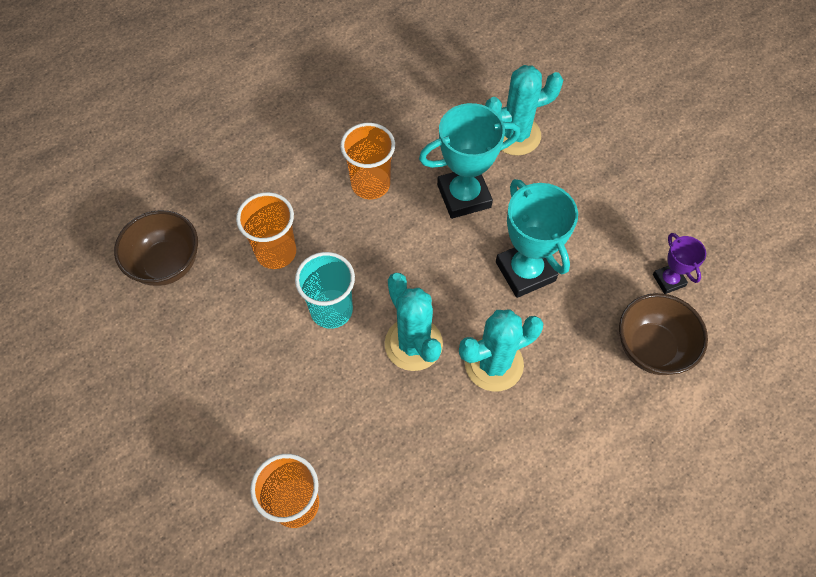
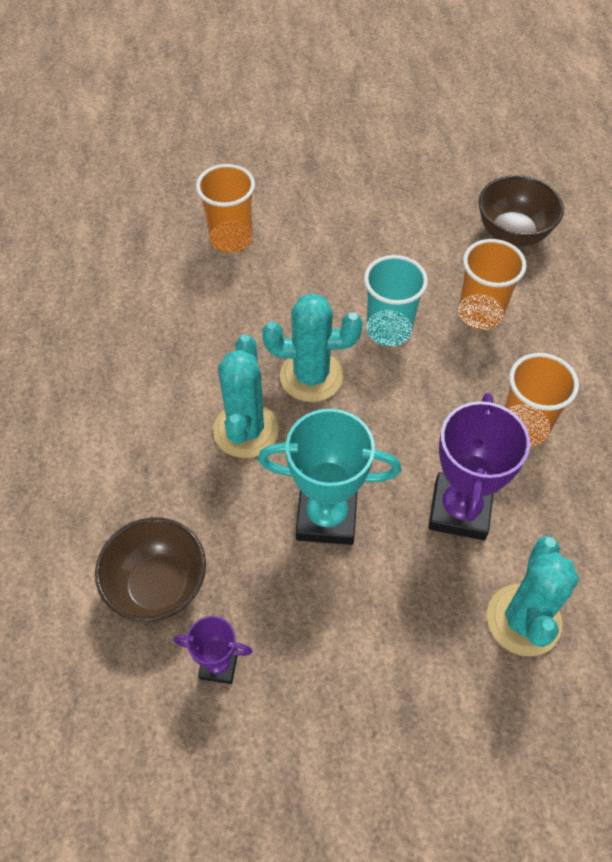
camera: 120 degrees right, 5 degrees down
(464, 196) = (459, 510): turquoise trophy -> purple trophy

